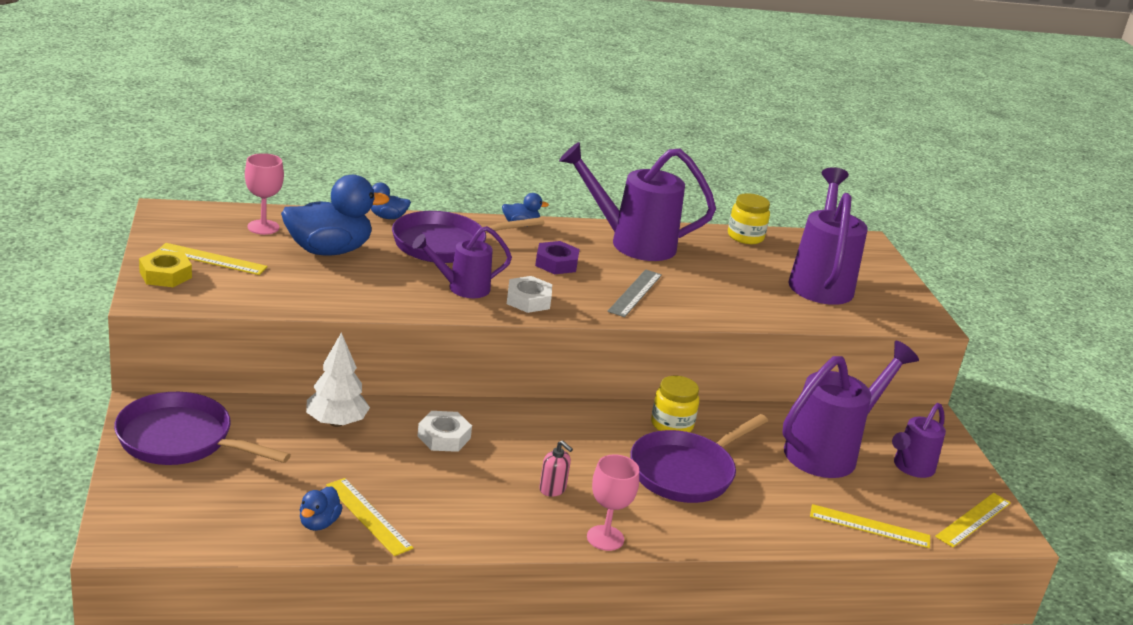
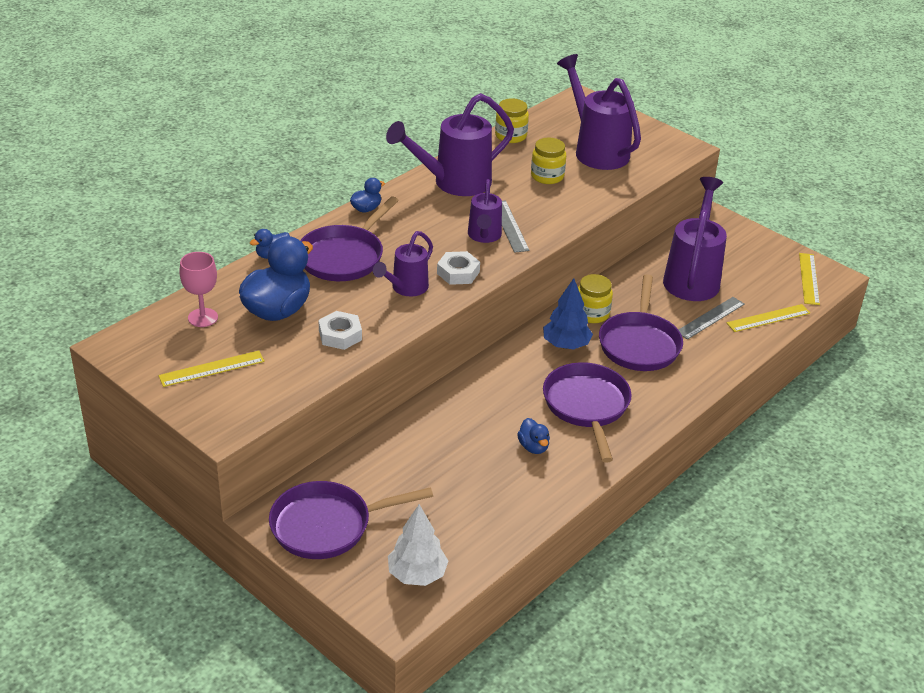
camera: 35 degrees left, 10 degrees up
(165, 275) = (202, 403): yellow nut -> none
(319, 523) = (493, 524): blue duck -> blue duck (533, 447)
(336, 422) = (403, 445): white tree -> white tree (417, 574)
(368, 516) = (514, 498): yellow ruler -> none
(444, 437) = (480, 411): white nut -> white nut (340, 335)
(552, 489) = (587, 406): pink soap dispenser -> purple pan
(556, 263) = (433, 230): purple nut -> none
(605, 538) = (654, 420): pink goblet -> none
(607, 434) = (566, 345): none -> blue tree
(734, 277) = (547, 176): none -> yellow jar
(799, 492) = (710, 318): none -> grey ruler
(910, 467) = (743, 261): purple watering can -> purple watering can (484, 236)

